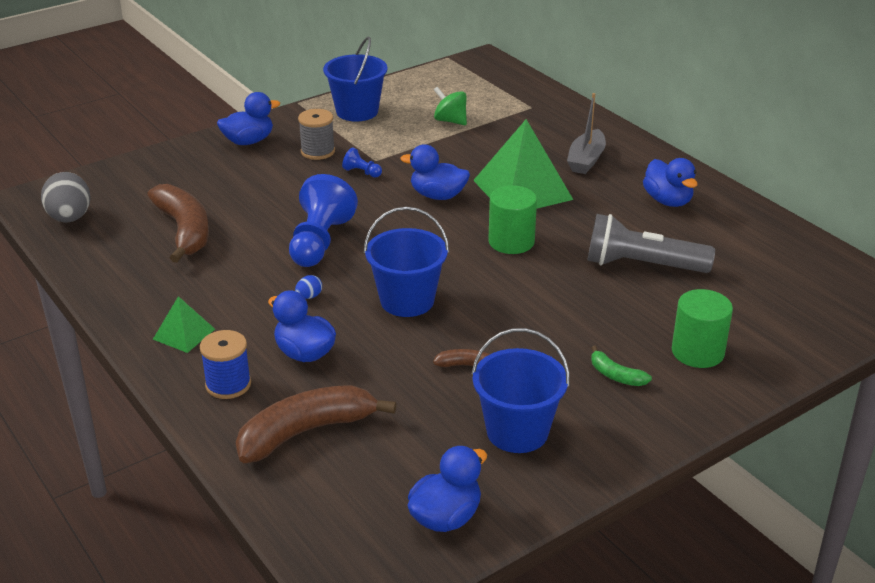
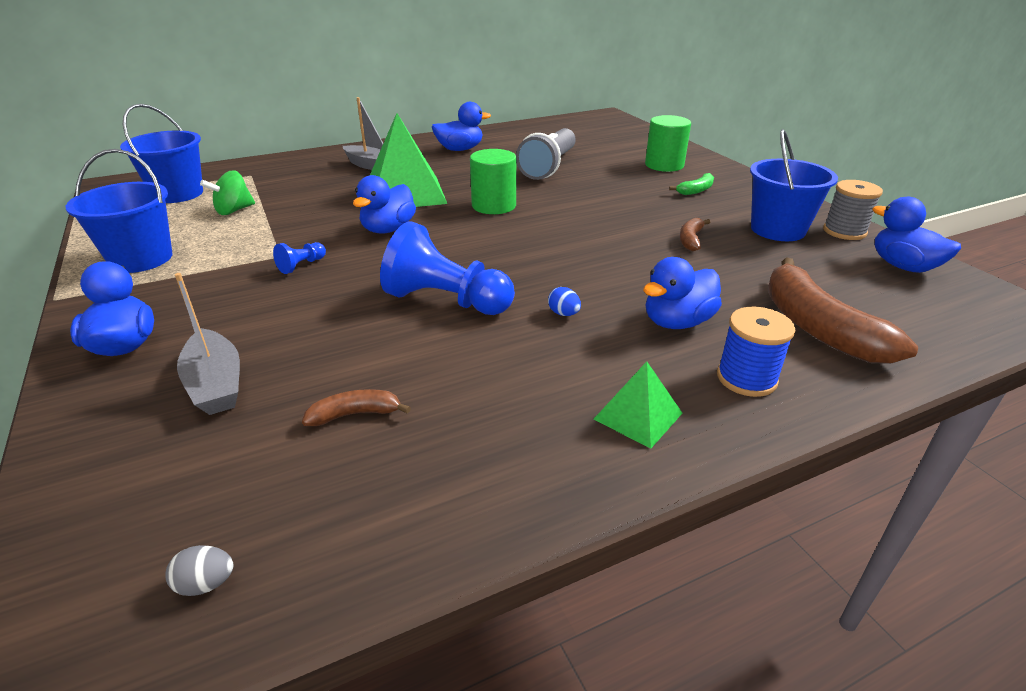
camera: 80 degrees left, 0 degrees up
(70, 218) = (206, 584): grey egg -> grey egg, size x0.44
(184, 231) = (355, 414): brown banana -> brown banana, size x0.47
(211, 180) = (216, 384): none -> grey boat
(317, 151) = (218, 291): grey spool -> grey spool (844, 231)
(407, 301) = (582, 259): blue bucket -> blue bucket (178, 194)

